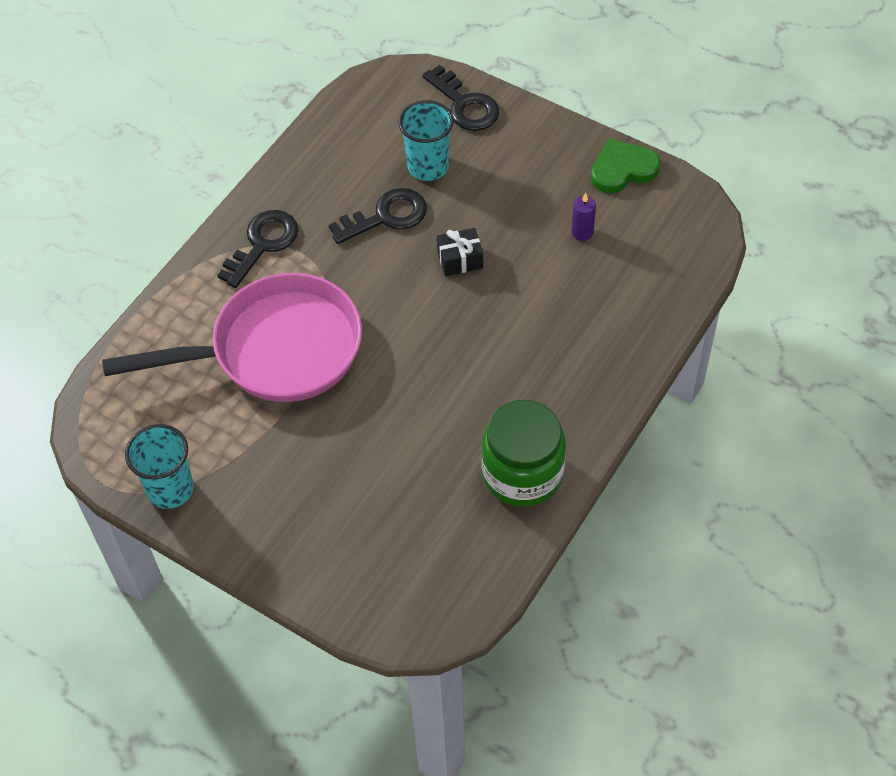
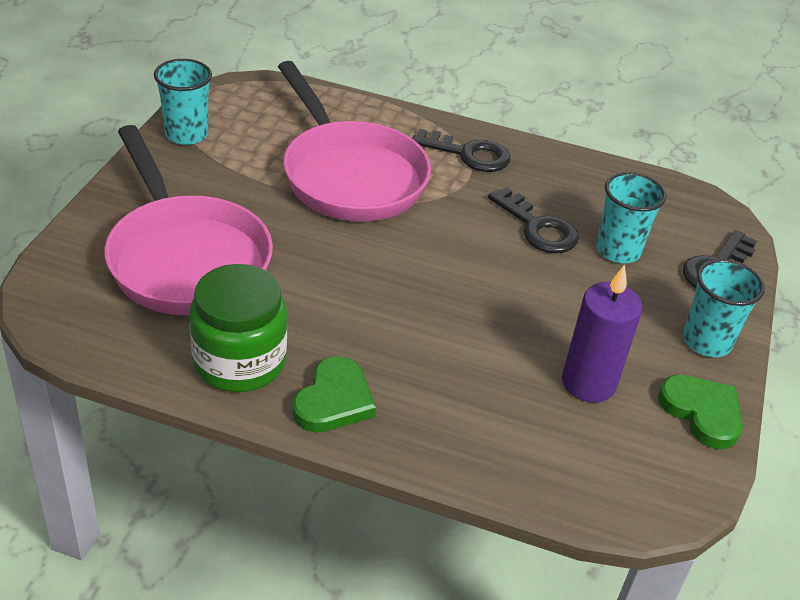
camera: 70 degrees right, 15 degrees down
(377, 505) = (185, 258): none -> pink pan
(460, 259) = (506, 286): black gift -> none
(548, 141) = (706, 341): none -> turquoise cup
(577, 410) = (334, 400): none -> green heart
(582, 232) = (588, 383): purple candle -> purple candle, size x2.04

